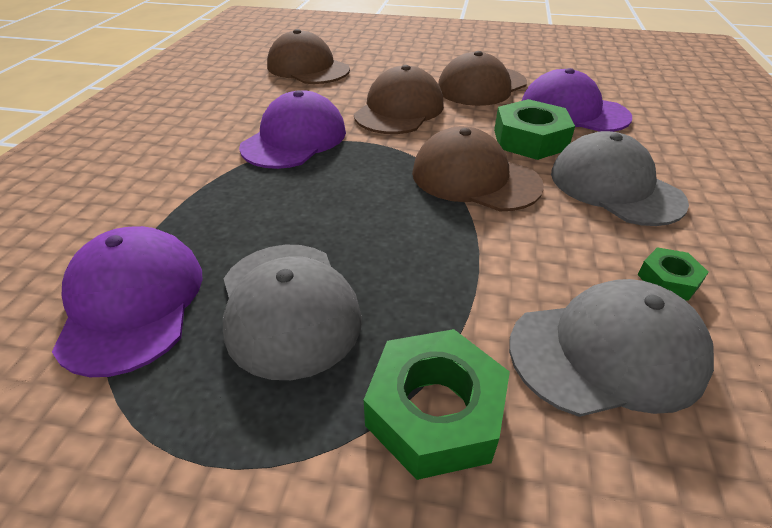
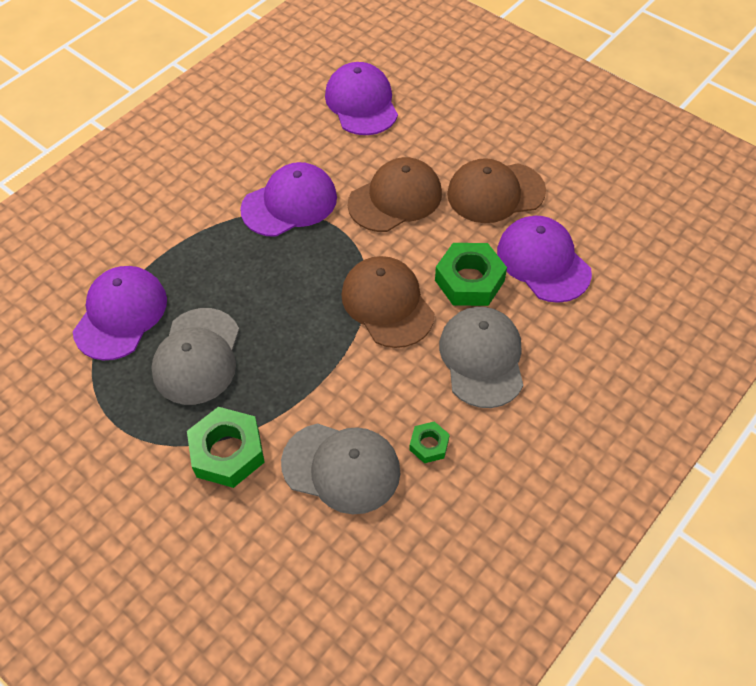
camera: 30 degrees right, 15 degrees up
(308, 68) = (361, 103): brown cap -> purple cap

